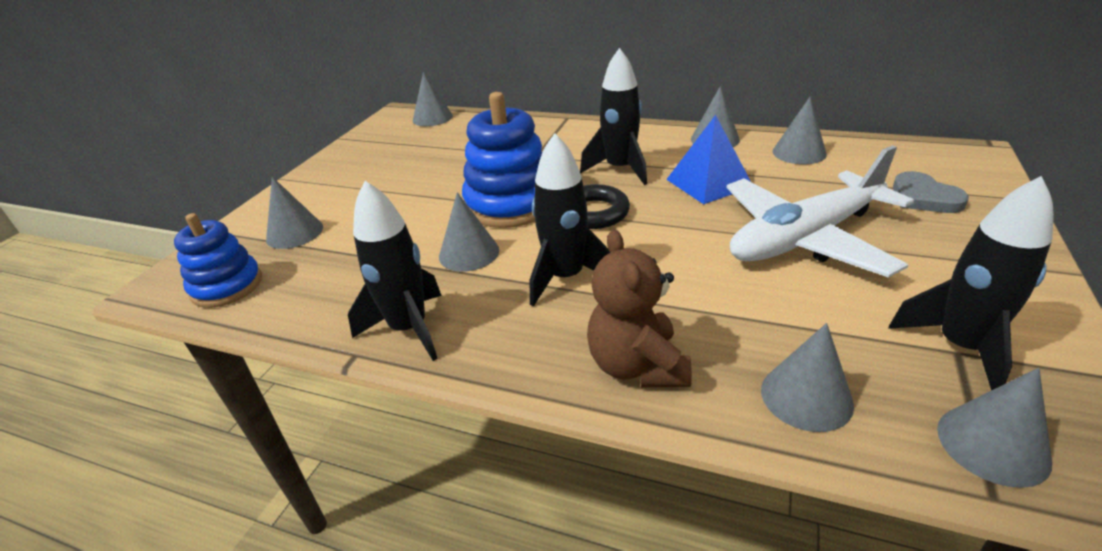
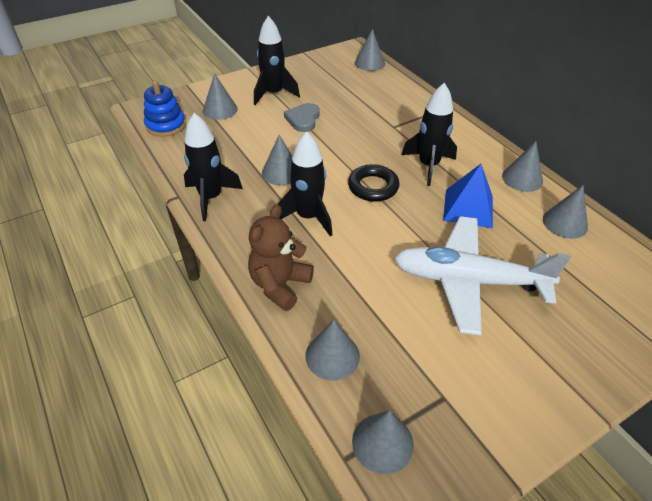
camera: 35 degrees right, 10 degrees up
(510, 204) = (337, 153): blue stacking toy -> none
(924, 197) = (596, 308): grey heart -> grey heart (303, 119)
(960, 347) = (450, 396): black rocket -> black rocket (273, 94)

